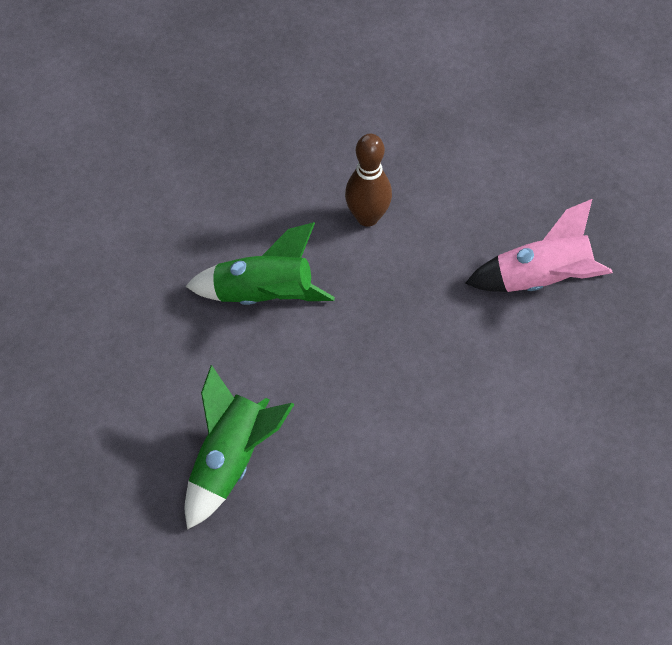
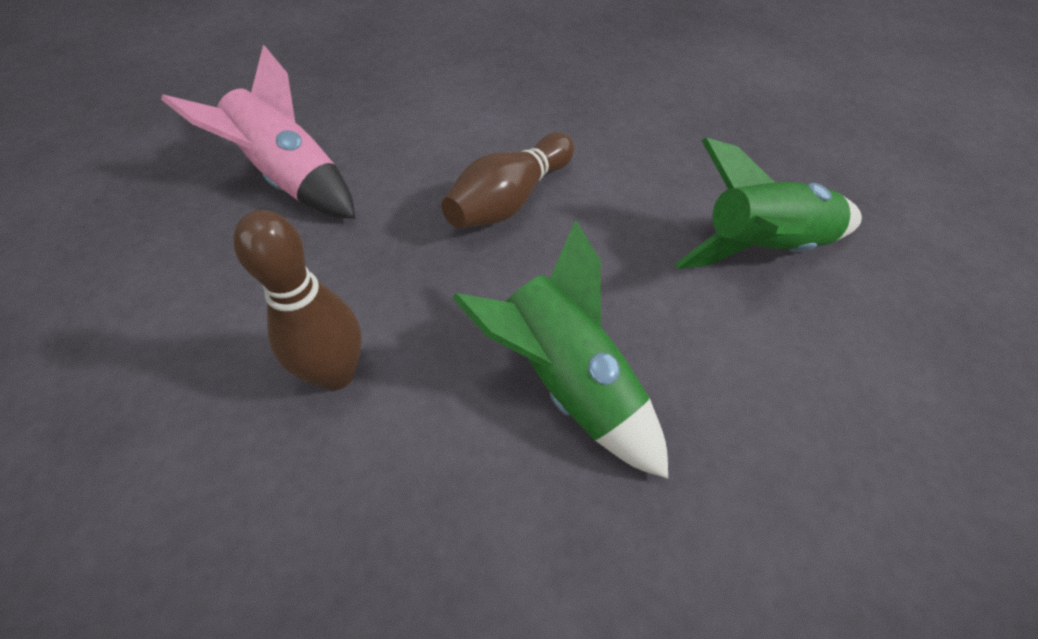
camera: 135 degrees left, 5 degrees down
(405, 372) = (510, 200): none -> brown bowling pin

